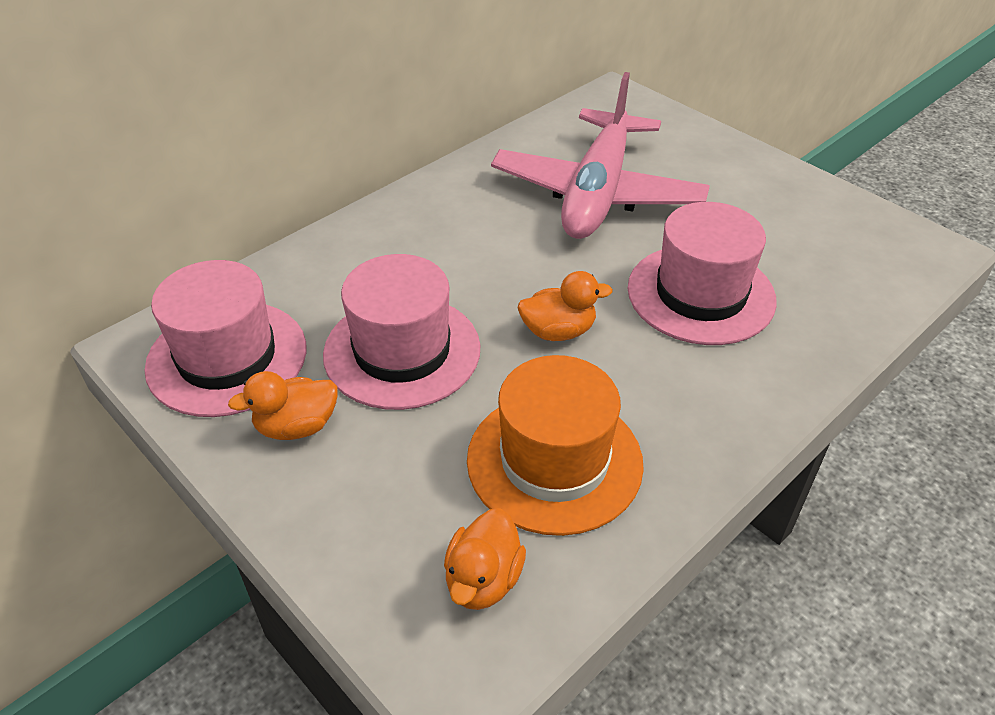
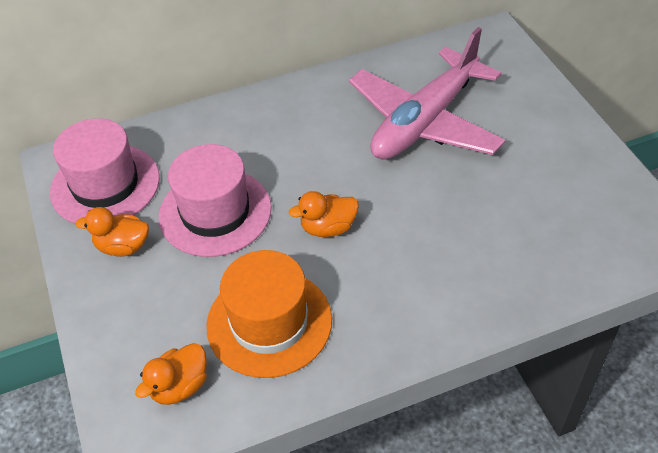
camera: 25 degrees right, 5 degrees up
(558, 331) = (328, 228): orange duck -> orange duck turned 150 degrees clockwise
(700, 294) = (450, 228): pink hat -> none

